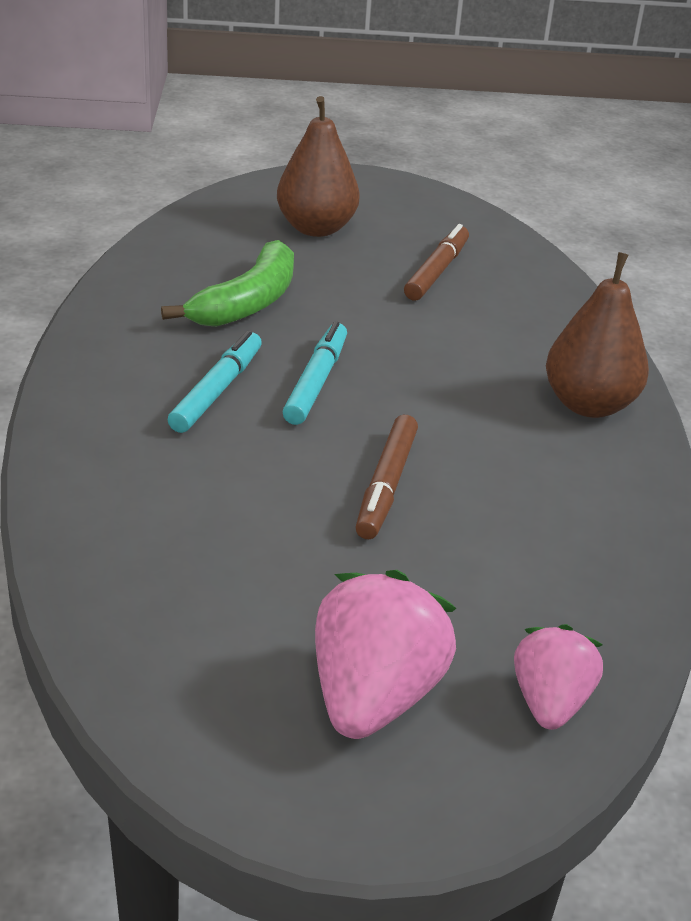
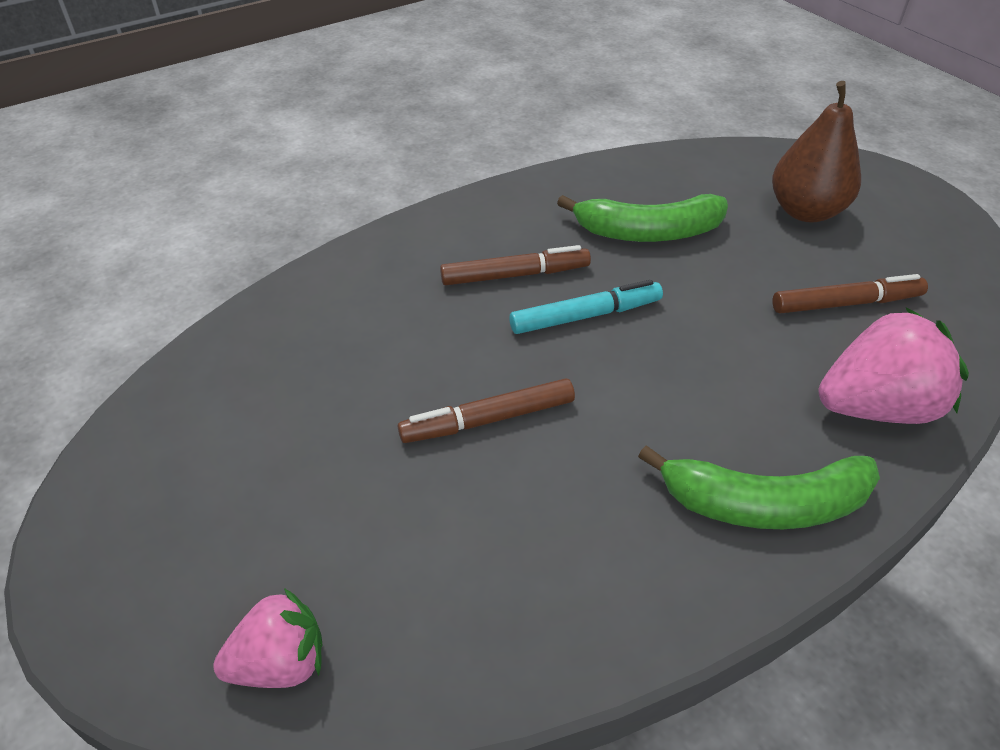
camera: 60 degrees right, 10 degrees up
(217, 391) = (515, 275): turquoise marker -> brown marker
(374, 696) = (218, 534): pink strawberry -> pink strawberry (875, 407)
(589, 405) = (764, 504): brown pear -> green banana

